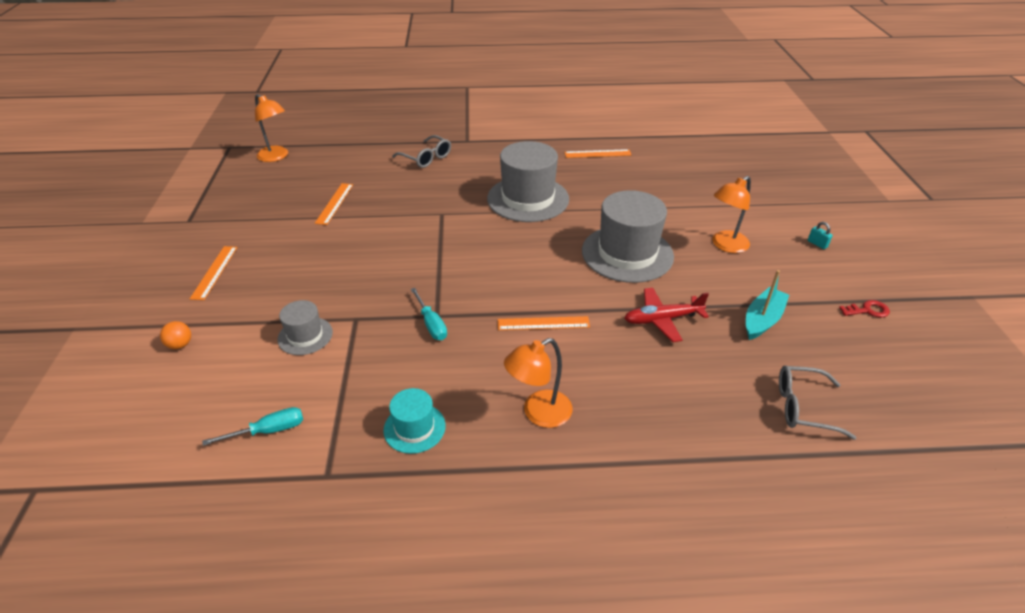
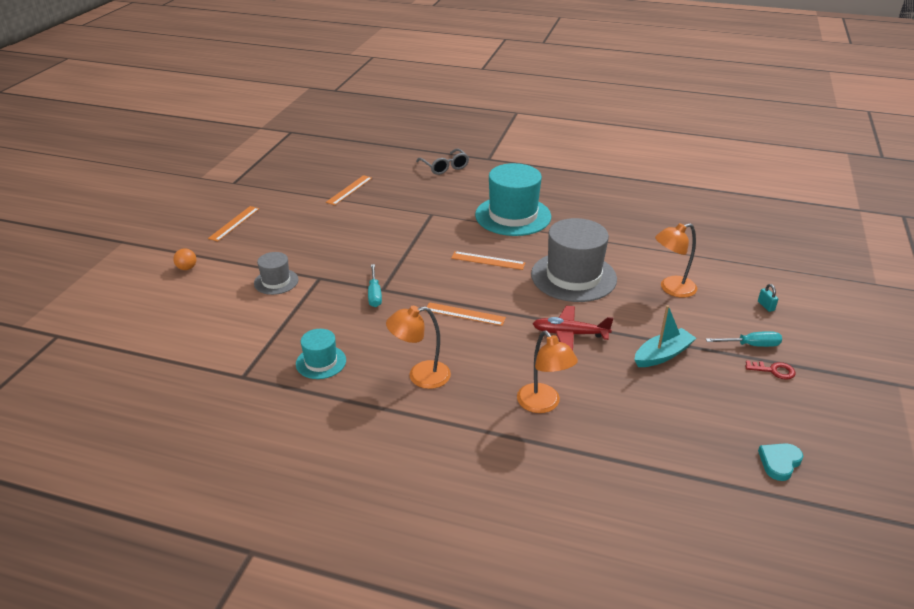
camera: 20 degrees right, 5 degrees down
(268, 431) = (218, 338): turquoise screwdriver -> turquoise screwdriver (751, 345)
(276, 157) = (323, 146): orange lamp -> orange lamp (543, 404)
(528, 199) = (513, 216): grey hat -> turquoise hat
(597, 154) = (602, 190): orange ruler -> orange ruler (488, 260)
(803, 407) = (650, 428): grey glasses -> none
(937, 409) = (779, 462): none -> turquoise heart

